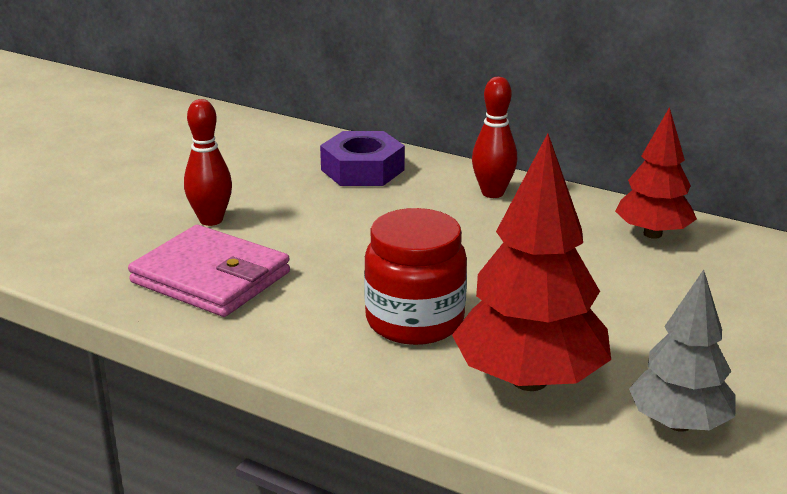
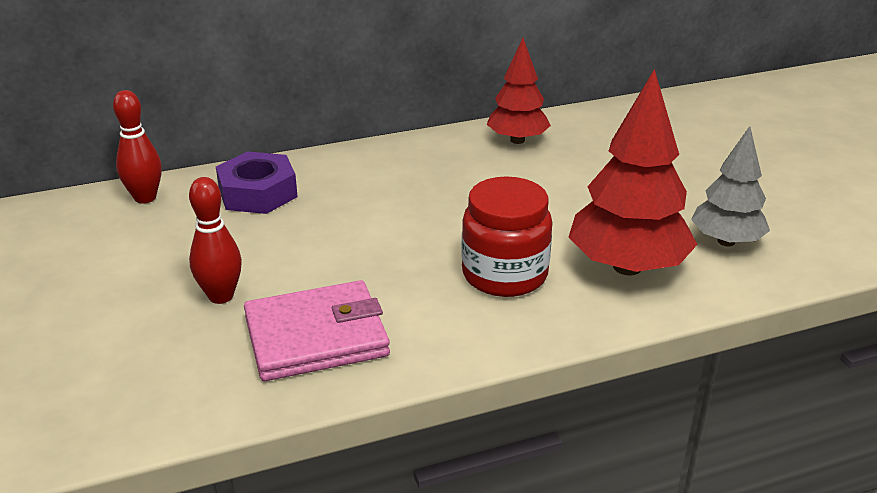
camera: 50 degrees left, 5 degrees up
(492, 193) = (380, 163): red bowling pin -> red bowling pin (145, 198)

